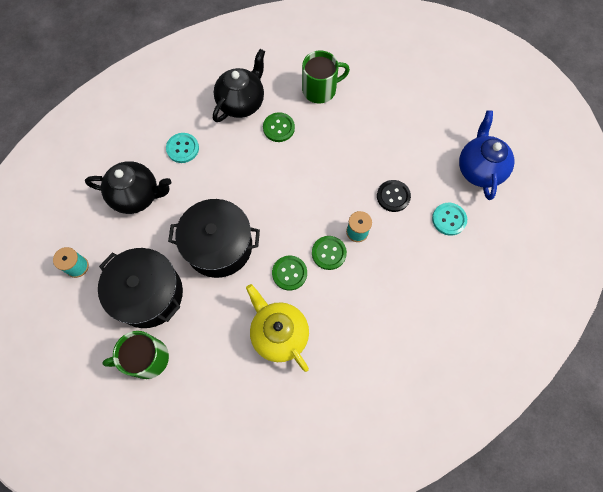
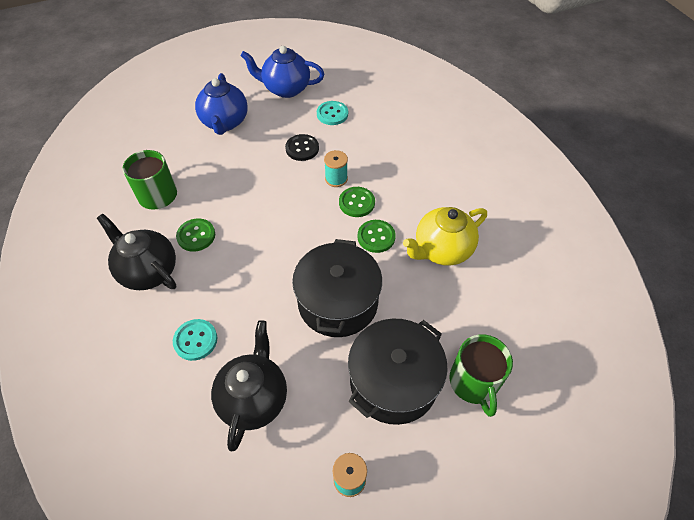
camera: 85 degrees left, 15 degrees down
(417, 123) = (225, 123): none -> blue teapot

